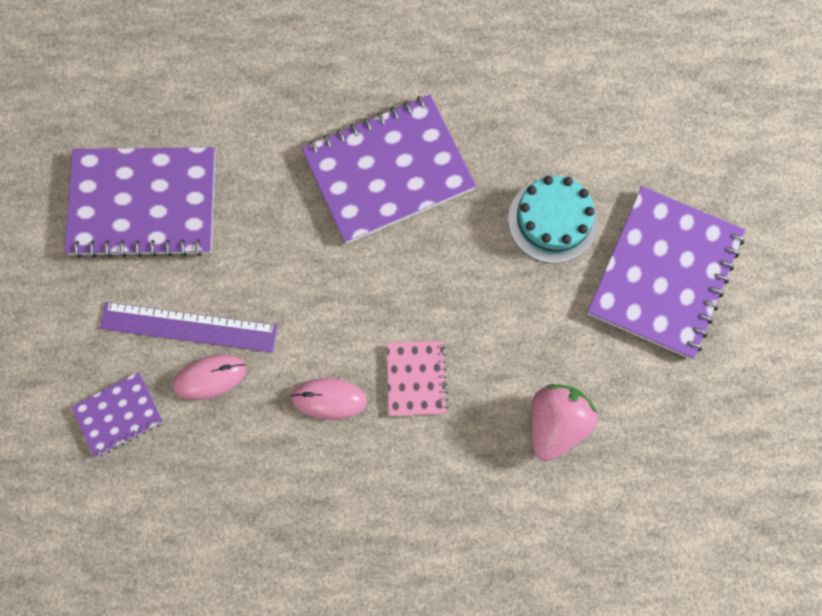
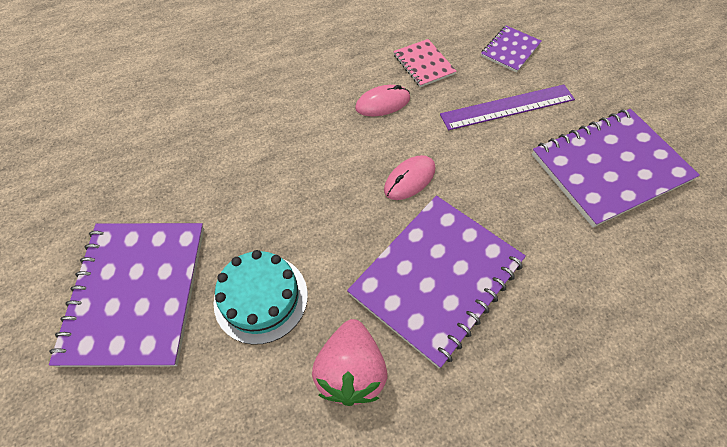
camera: 155 degrees right, 15 degrees down
(210, 377) = (470, 86): pink mouse -> pink mouse (409, 179)
(416, 379) = (327, 136): pink notebook -> pink notebook (423, 64)
(556, 424) = (208, 146): pink strawberry -> pink strawberry (351, 371)

